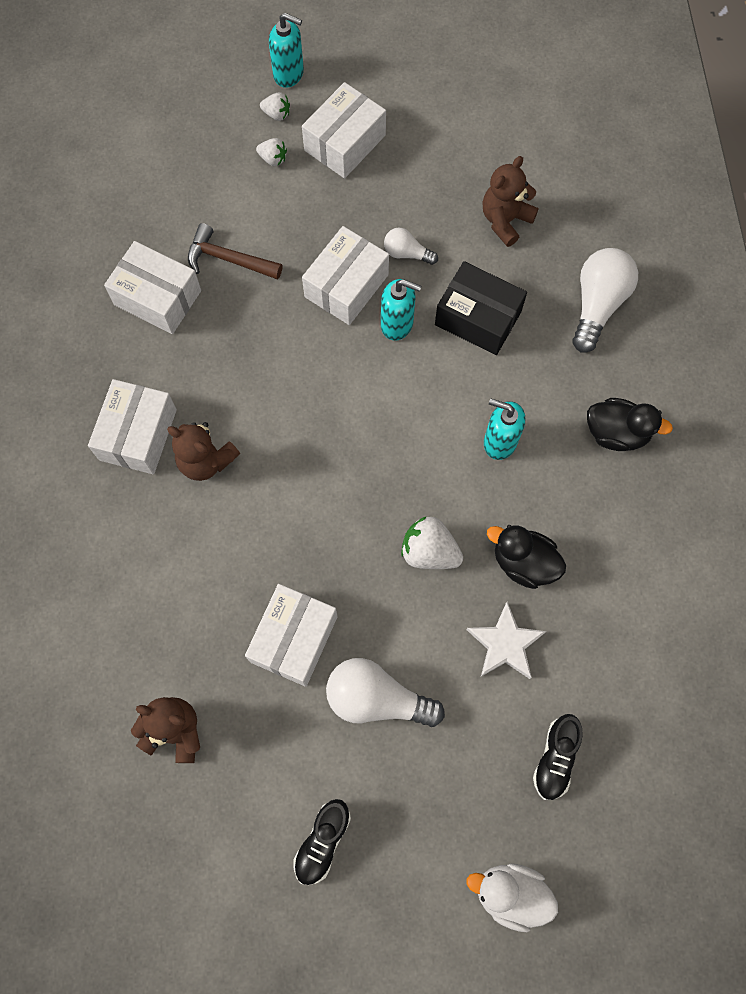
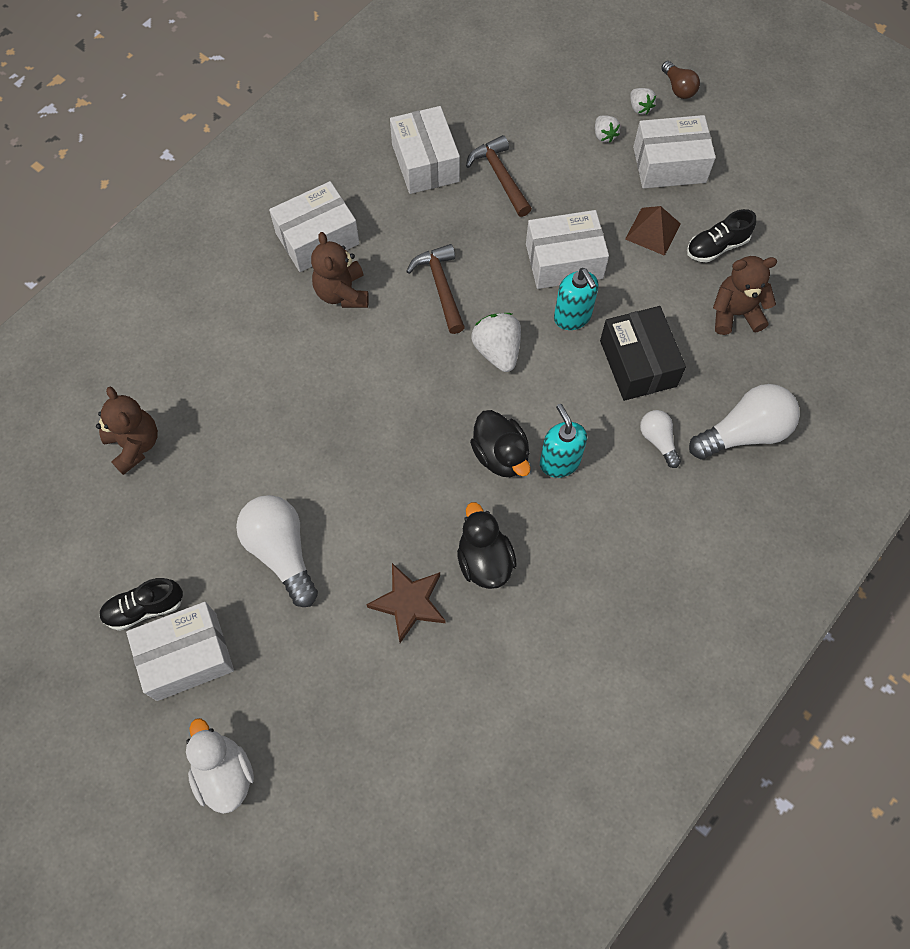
camera: 45 degrees right, 5 degrees down
(276, 387) = (440, 286): none -> brown hammer
(289, 74) = (678, 88): turquoise soap dispenser -> brown light bulb
(294, 639) = (271, 459): white box -> white box (186, 656)
(386, 206) = (653, 231): none -> brown pyramid
(407, 253) = (633, 275): white light bulb -> white light bulb (658, 440)
(429, 551) = (425, 489): white strawberry -> white strawberry (497, 351)
(505, 644) = (409, 603): white star -> brown star
(555, 758) = (357, 716): black shoe -> black shoe (716, 247)
(616, 433) = (657, 536): black duck -> black duck (500, 455)

